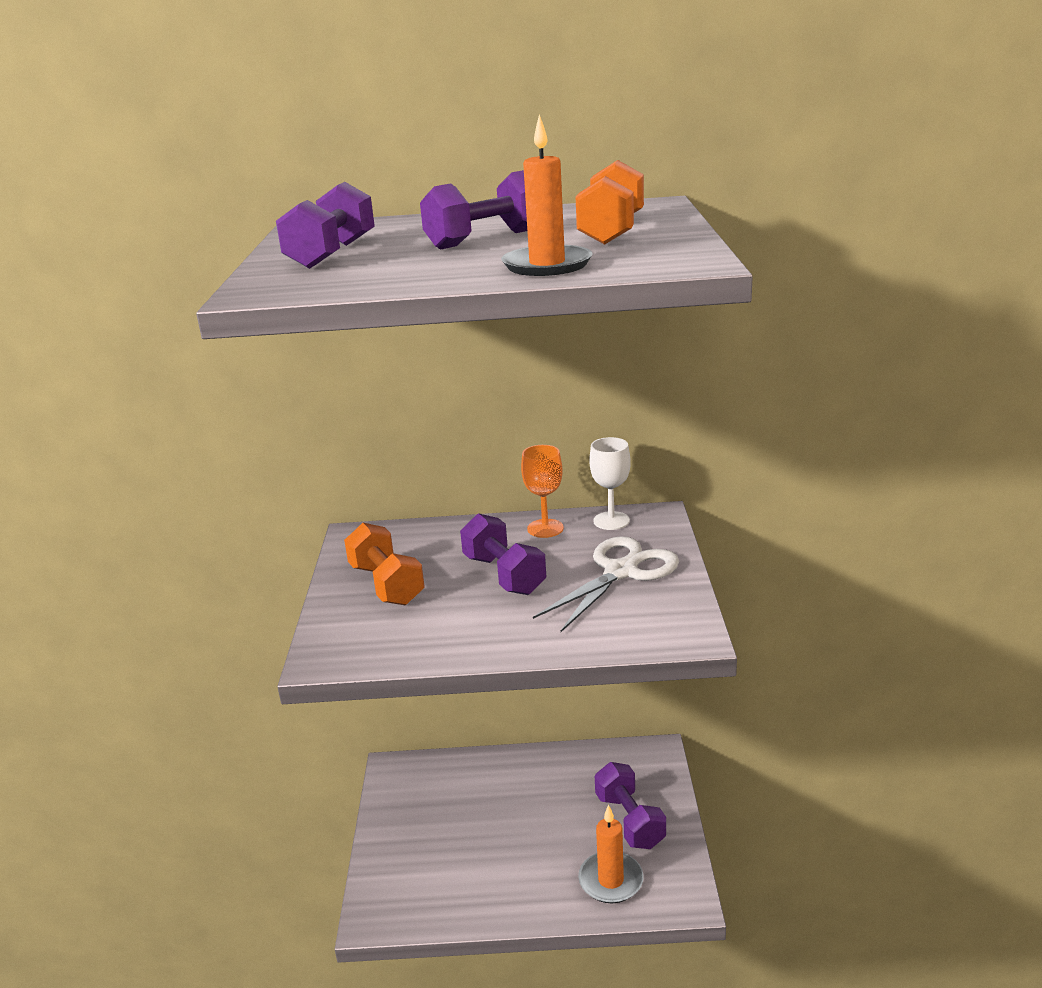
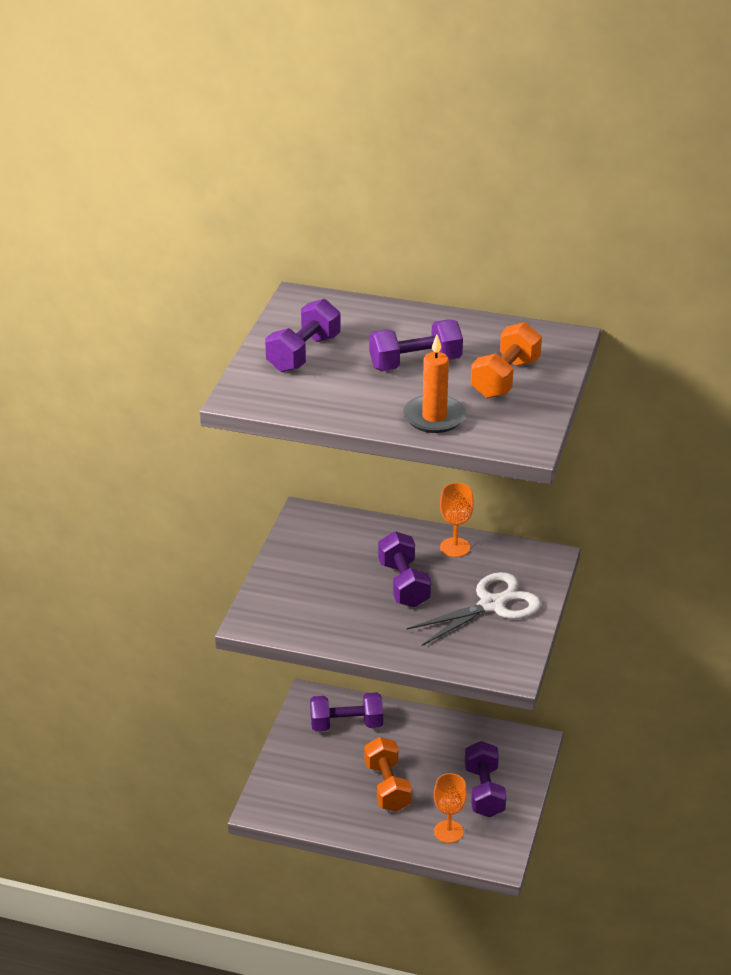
camera: 15 degrees right, 10 degrees up
(386, 584) = (314, 570): orange dumbbell -> orange dumbbell (387, 787)
(444, 787) = (346, 724): none -> purple dumbbell
(611, 521) = (510, 553): white goblet -> none
(611, 880) = (448, 831): orange candle -> orange goblet

